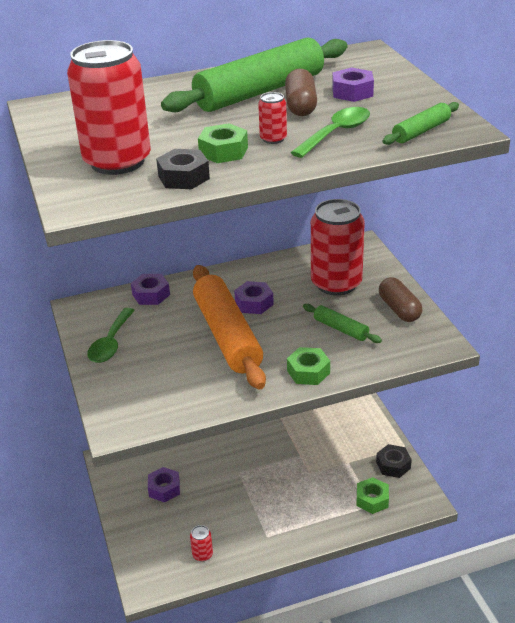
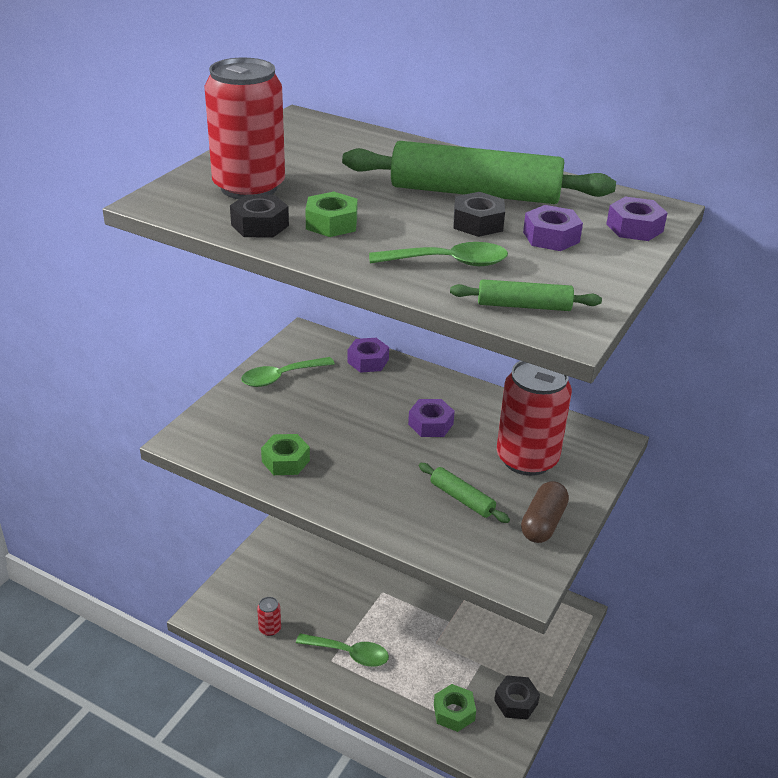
camera: 45 degrees right, 0 degrees up
(164, 489) = (314, 556): purple nut -> purple nut (634, 228)
(227, 335) = (366, 434): orange rolling pin -> none
(272, 523) = (349, 654): none -> green spoon
(273, 139) = (389, 236): red can -> none
(300, 106) = (478, 223): brown capsule -> black nut
(308, 372) = (374, 511): green nut -> green nut (285, 461)
(341, 329) = (462, 499): green rolling pin -> green rolling pin turned 45 degrees counterclockwise

